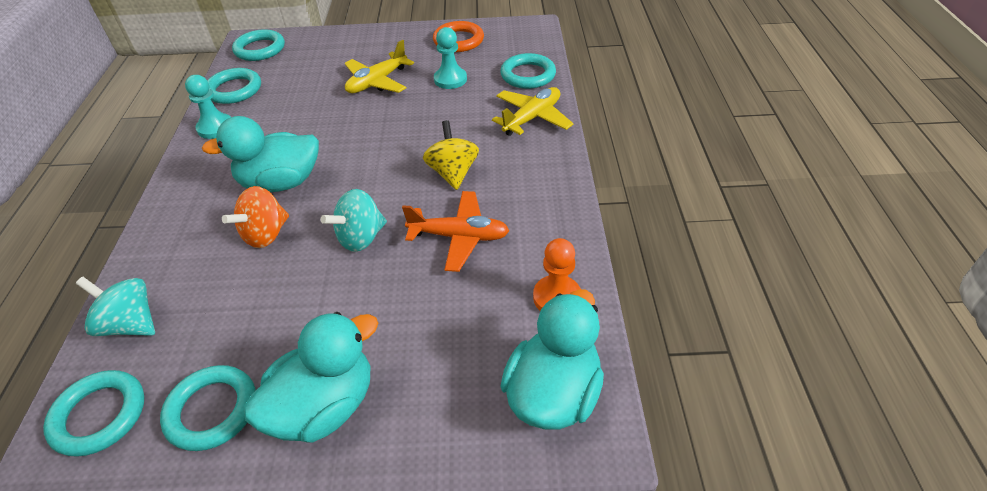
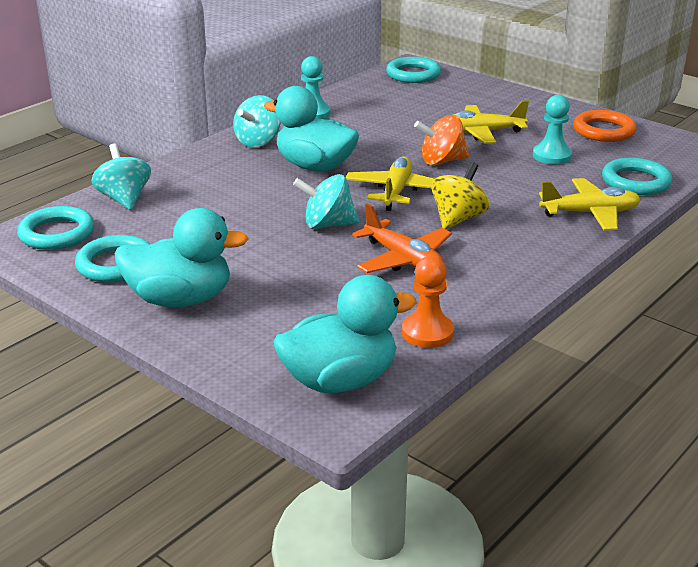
camera: 40 degrees right, 15 degrees down
(198, 183) = (258, 142): none -> turquoise spinning top
(234, 90) = (357, 94): turquoise ring -> none
(265, 234) = (264, 191): orange spinning top -> orange spinning top (441, 161)
(378, 173) = (396, 192): none -> yellow plane

